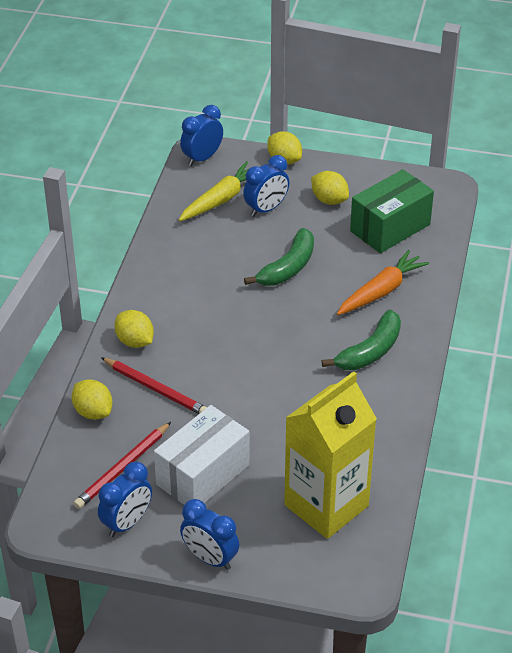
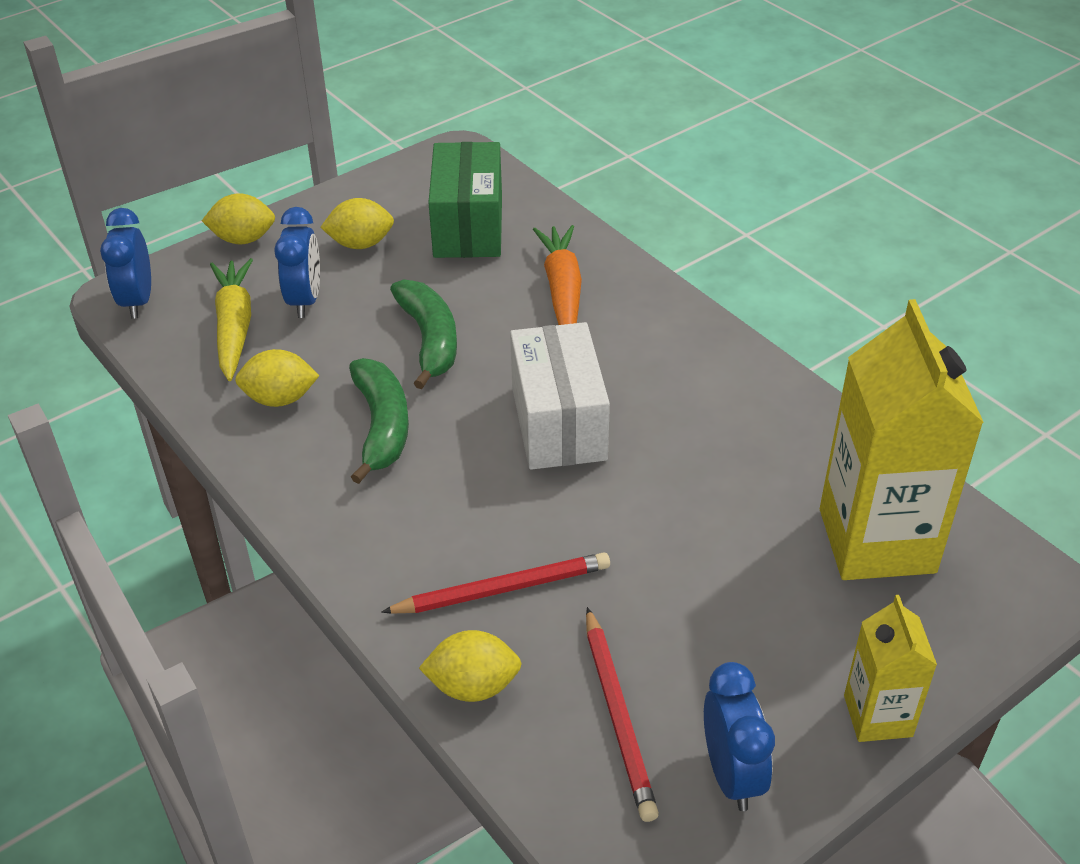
camera: 50 degrees left, 0 degrees up
(135, 341) = (387, 559): yellow lemon -> yellow lemon (280, 399)
(203, 474) = (713, 632): white box -> white box (558, 423)
(210, 558) = (878, 716): blue clock -> yellow carton
(370, 351) = (651, 354): green banana -> green banana (382, 426)

